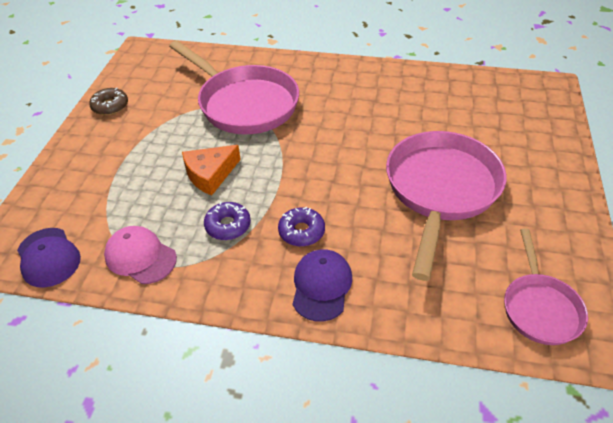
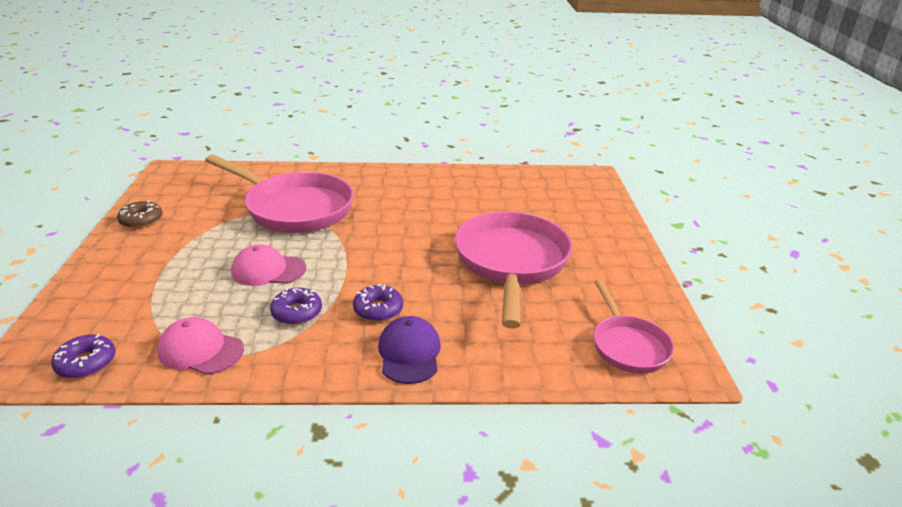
camera: 15 degrees left, 15 degrees down
(48, 257) = (86, 363): purple cap -> purple donut
(210, 174) = (268, 270): orange cheese -> pink cap

